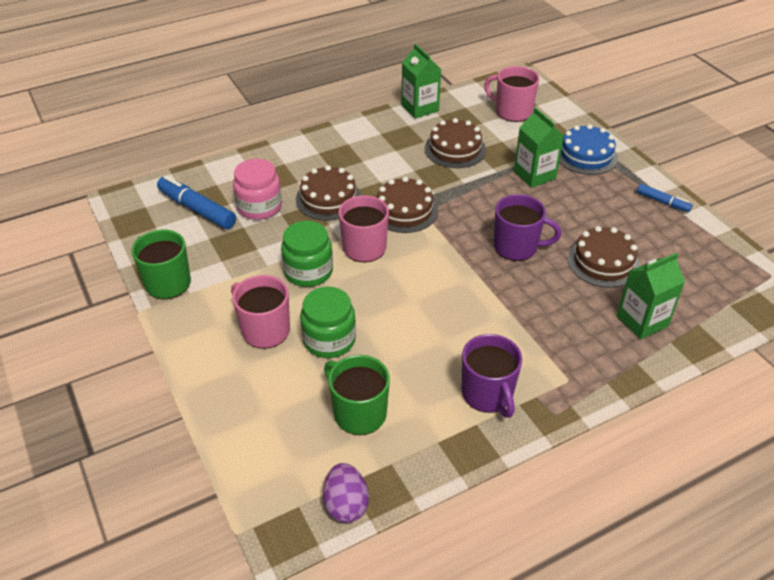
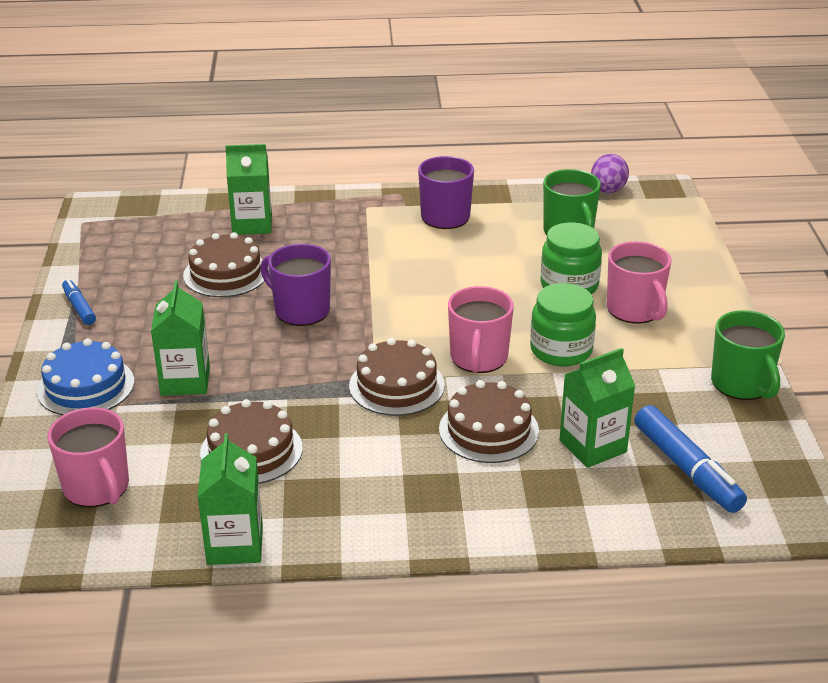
camera: 155 degrees left, 10 degrees down
(259, 207) = (593, 446): pink jar -> green carton

